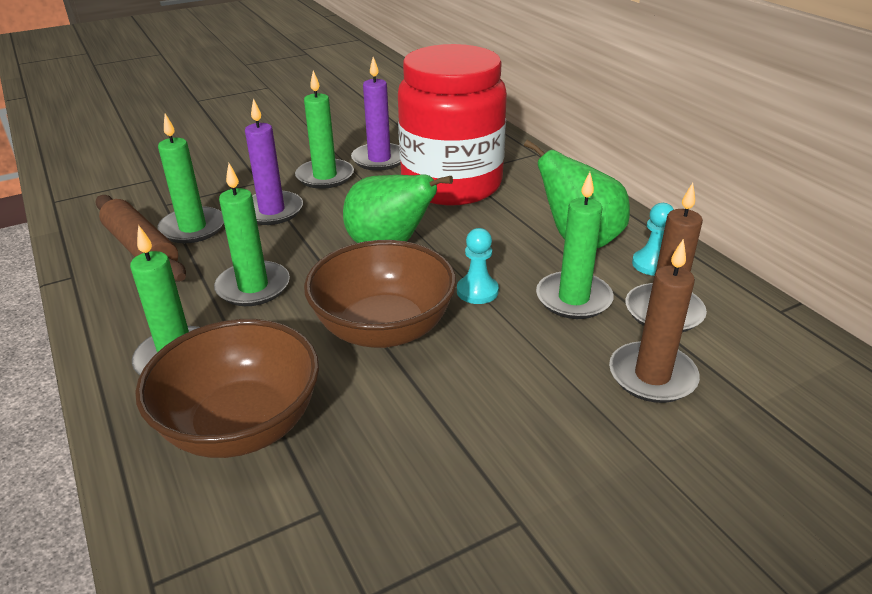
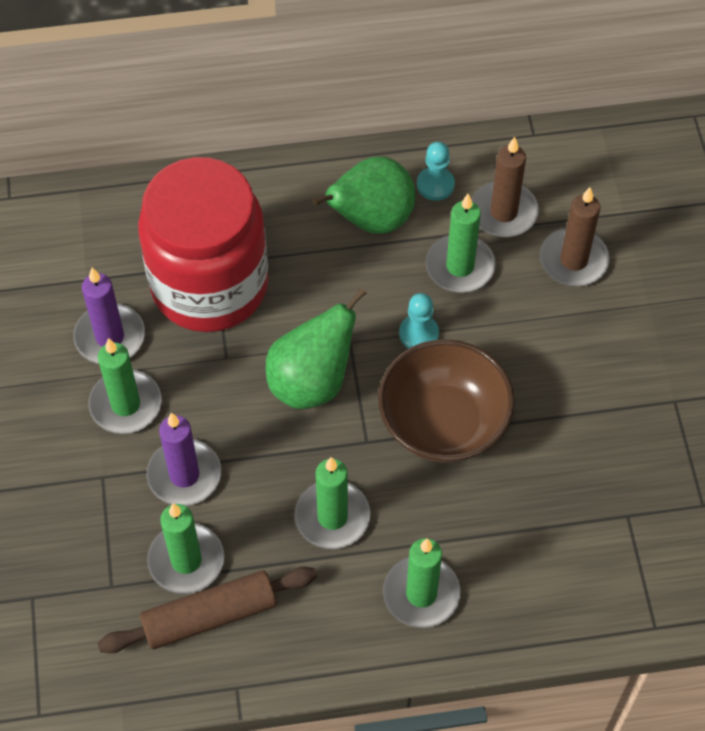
camera: 70 degrees left, 25 degrees up
(241, 425) = (525, 554): brown bowl -> none

